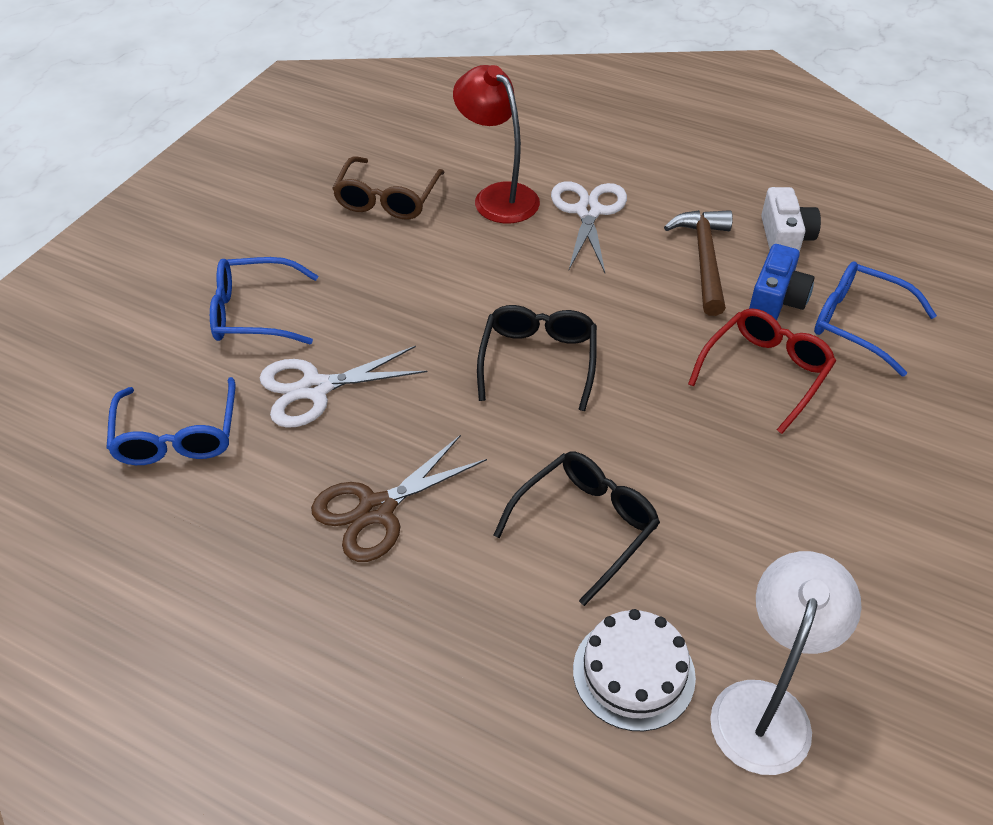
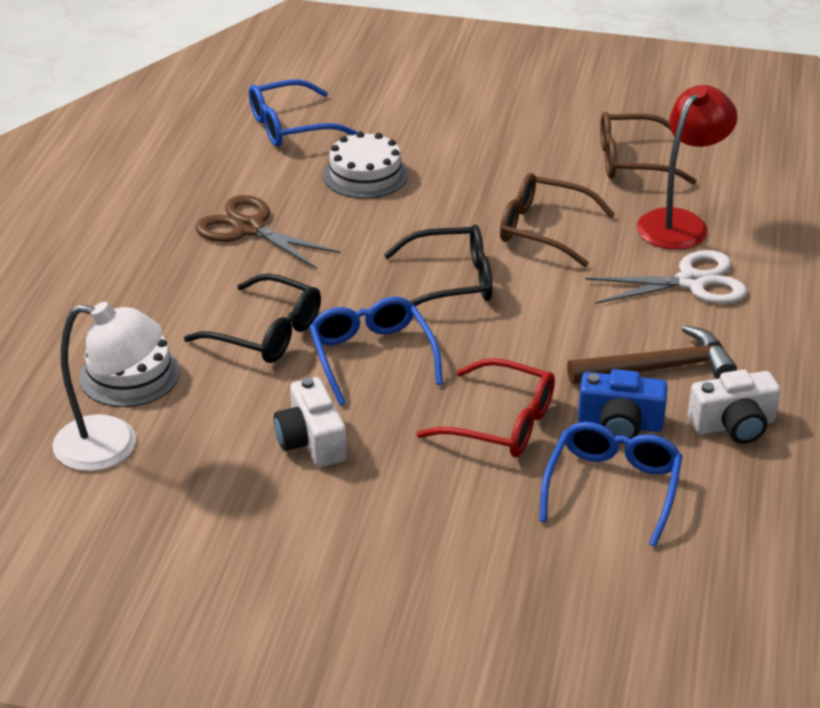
camera: 75 degrees right, 10 degrees down
(252, 313) = (438, 127): blue glasses -> blue glasses (371, 355)
(315, 388) = (365, 174): white scissors -> white cake
(474, 280) = (542, 229): none -> brown glasses
(776, 518) = (311, 441): none -> white camera

